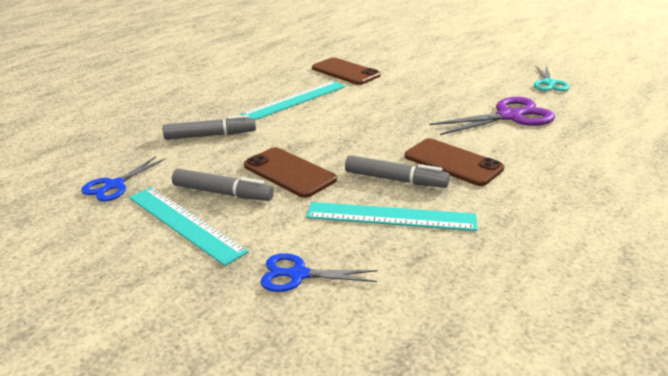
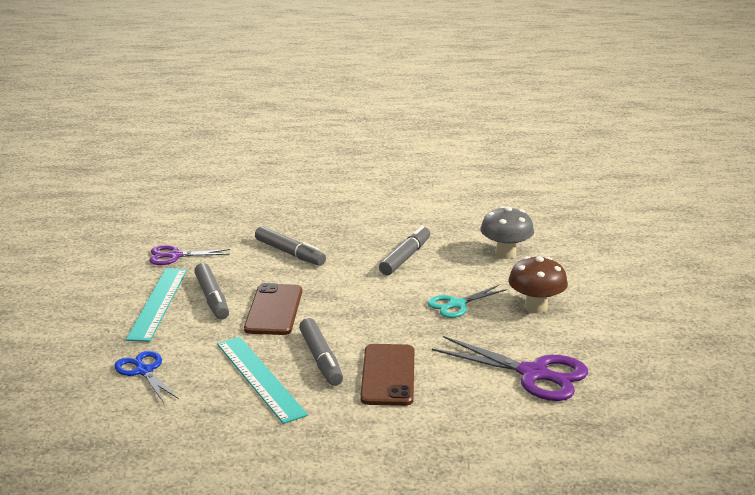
camera: 50 degrees right, 5 degrees down
(114, 185) = (175, 256): blue scissors -> purple scissors
(295, 100) = (405, 257): turquoise ruler -> grey marker
(345, 72) = (505, 254): brown phone -> grey mushroom
(427, 87) = (536, 307): none -> brown mushroom
(549, 83) = (666, 372): turquoise scissors -> turquoise scissors (457, 304)

